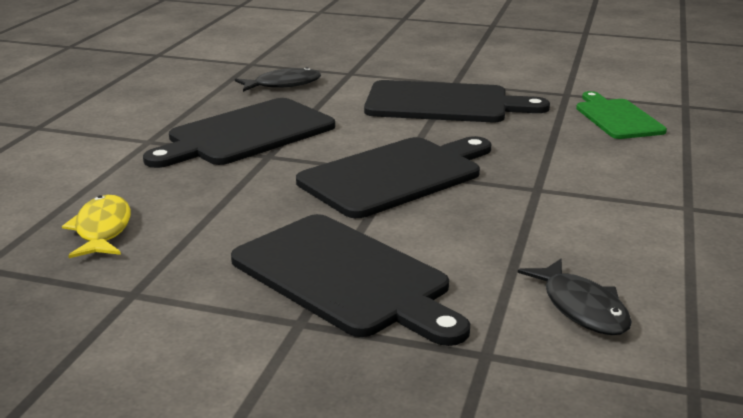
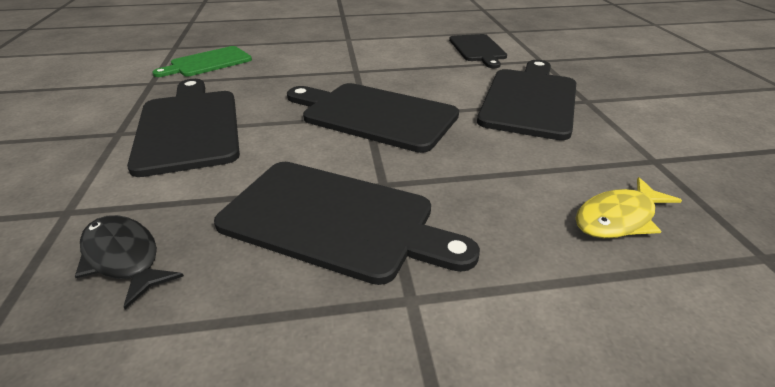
camera: 115 degrees left, 10 degrees up
(581, 308) = (477, 49): black fish -> black cutting board

